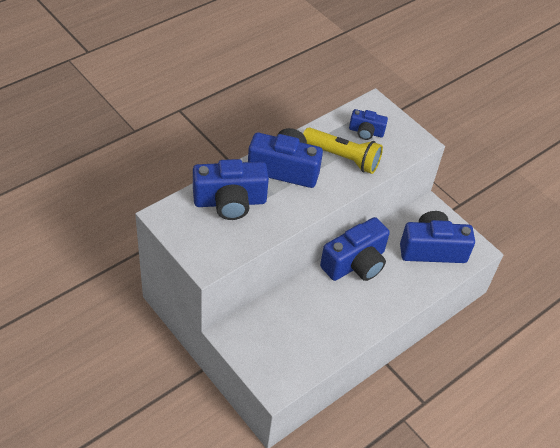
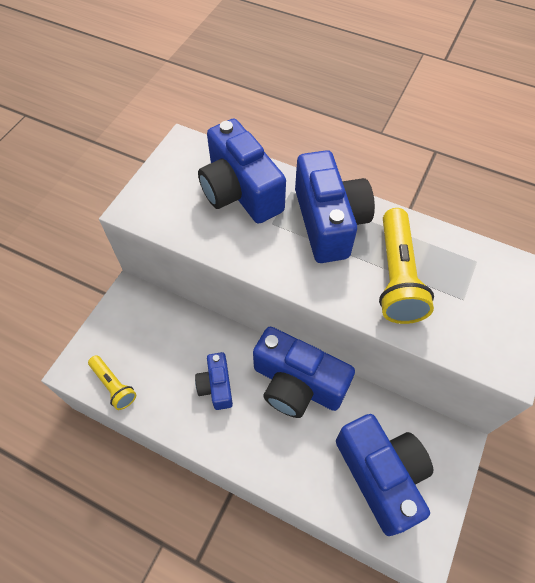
camera: 70 degrees right, 10 degrees up
(302, 368) = (113, 385): none -> yellow flashlight
(366, 132) = (468, 286): blue camera -> blue camera (216, 386)

